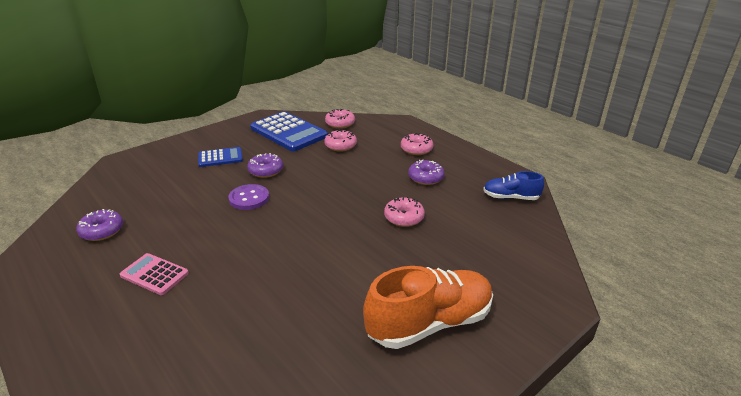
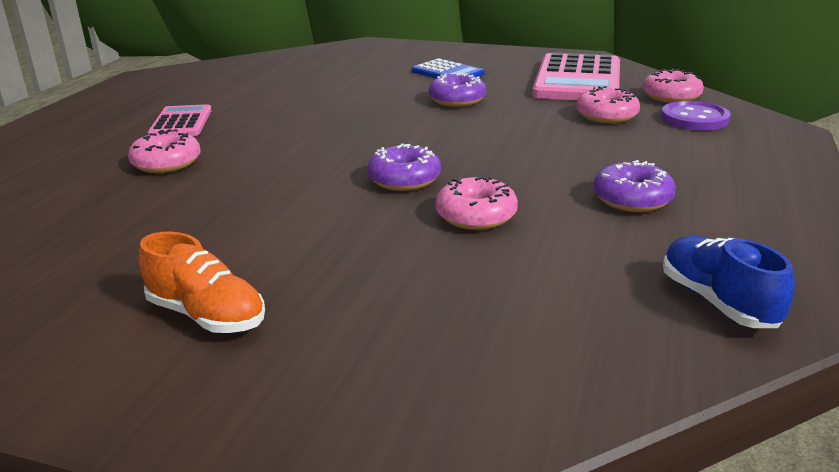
camera: 60 degrees right, 5 degrees down
(102, 231) = (234, 80): purple donut -> purple donut (404, 180)
(249, 198) = (380, 113): purple button -> purple button (694, 118)
(288, 132) = (577, 80): blue calculator -> pink calculator
(416, 149) = (714, 166): pink donut -> pink donut (167, 163)
(429, 323) = (207, 316): orange shoe -> orange shoe, size x0.55

